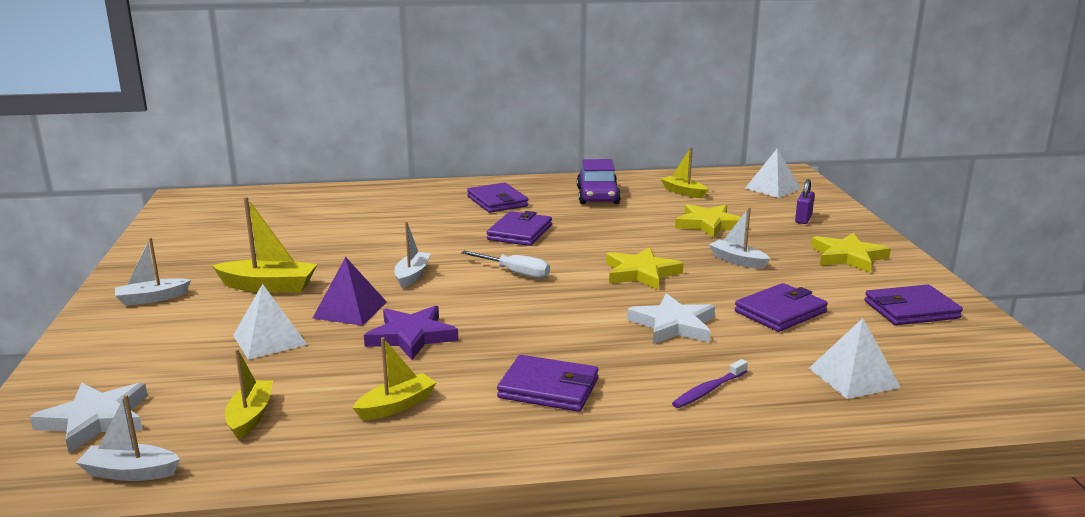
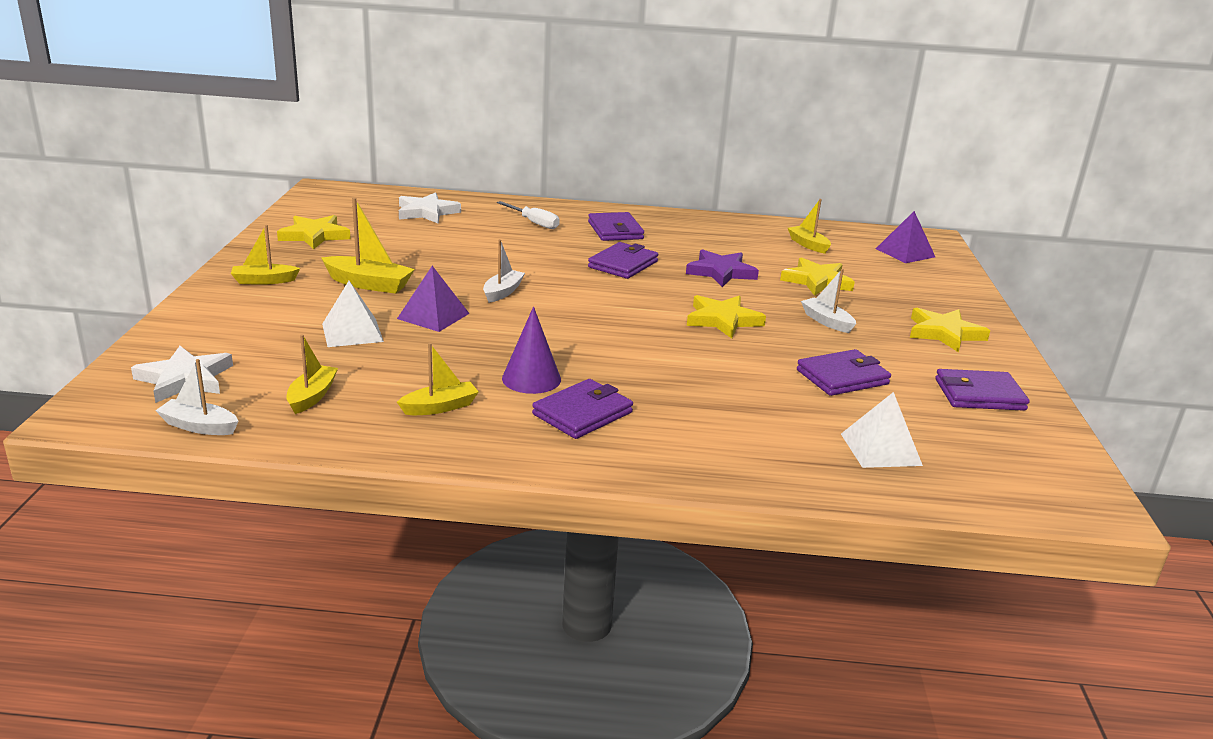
camera: 10 degrees right, 5 degrees up
(152, 298) = (264, 281): white boat -> yellow boat
(191, 245) = (314, 236): none -> yellow star
(411, 336) = (478, 348): purple star -> purple star (721, 272)
(480, 360) = (531, 379): none -> purple cone
(515, 273) = (600, 303): white screwdriver -> white screwdriver (534, 223)
(548, 388) = (582, 413): purple wallet -> purple wallet turned 75 degrees counterclockwise
(598, 196) = (718, 237): purple car -> none
(673, 325) = (729, 374): white star -> white star (427, 212)
(709, 390) = (732, 438): purple toothbrush -> none
(772, 188) = (905, 252): white pyramid -> purple pyramid
(803, 219) = (919, 288): purple padlock -> none

